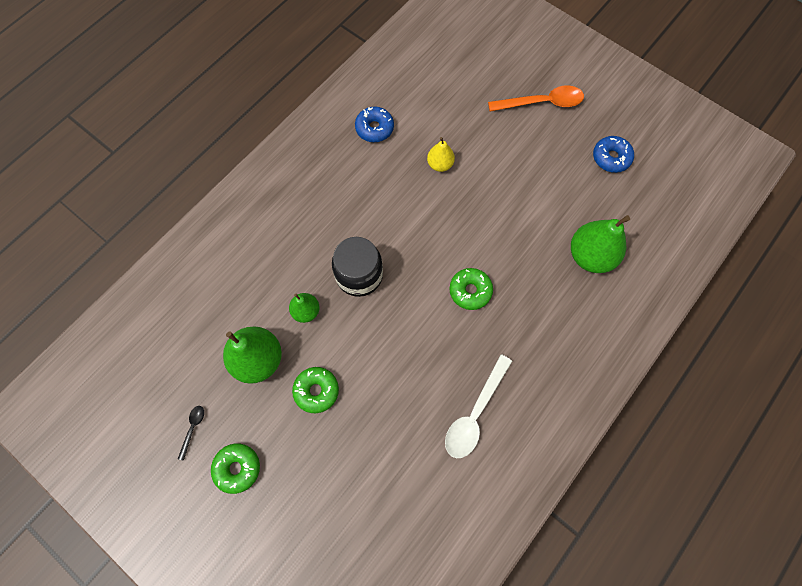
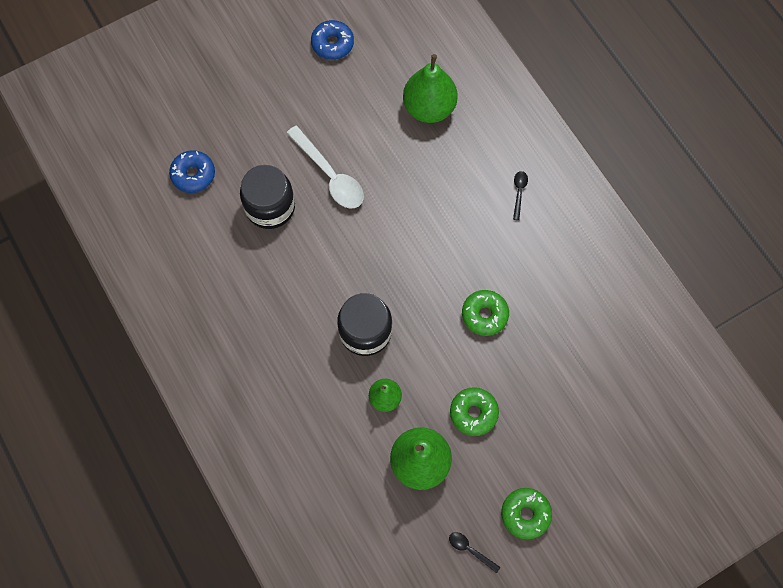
camera: 70 degrees left, 0 degrees up
(374, 128) = (195, 258): blue donut -> blue donut (193, 175)
(440, 164) = (270, 207): yellow pear -> black jar
(470, 291) = (423, 230): green donut -> green donut (484, 315)
(475, 413) = (545, 272): white spoon -> white spoon (330, 175)
(542, 103) = (240, 80): orange spoon -> none
(544, 362) = (519, 193): none -> black spoon

